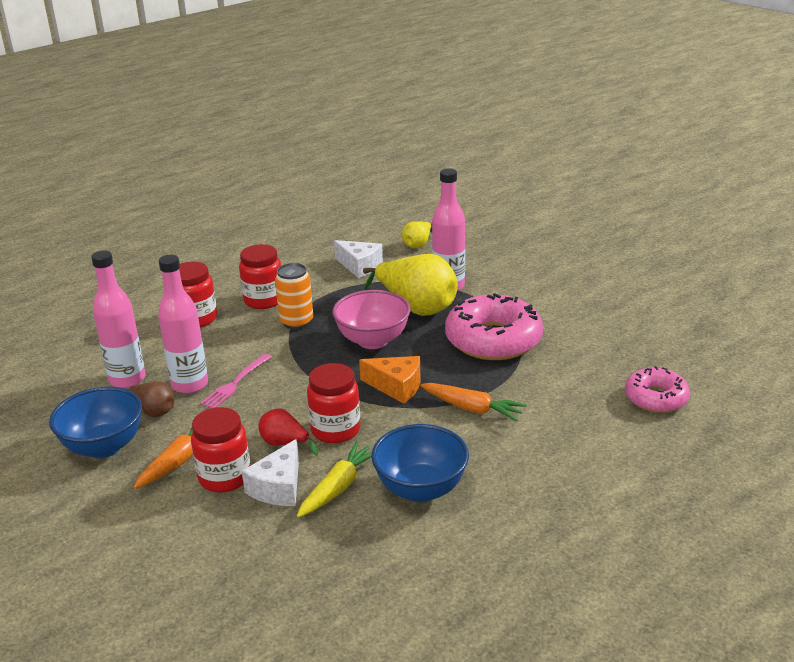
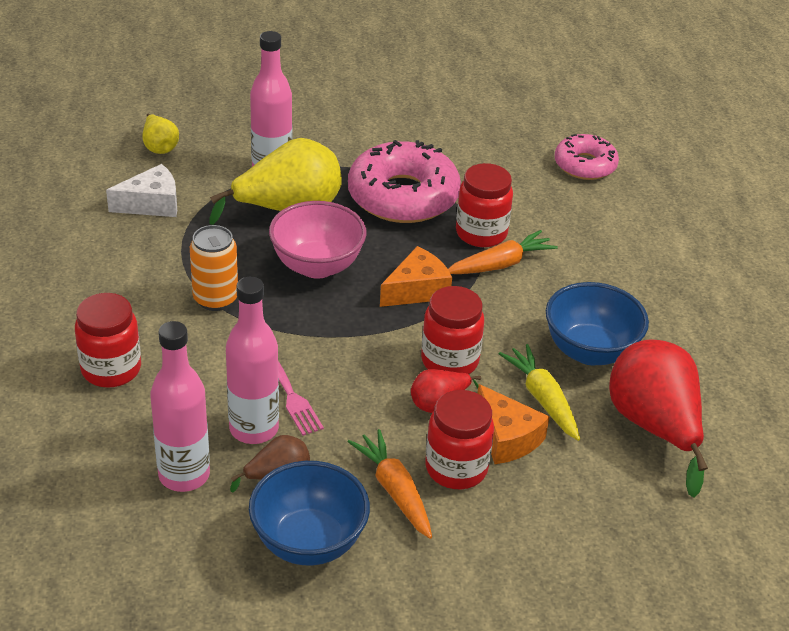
camera: 60 degrees left, 10 degrees up
(264, 300) = (136, 302): red jar -> red jar (481, 233)
(278, 487) = (506, 437): white cheese -> orange cheese
(364, 557) = (654, 427): none -> red pear

